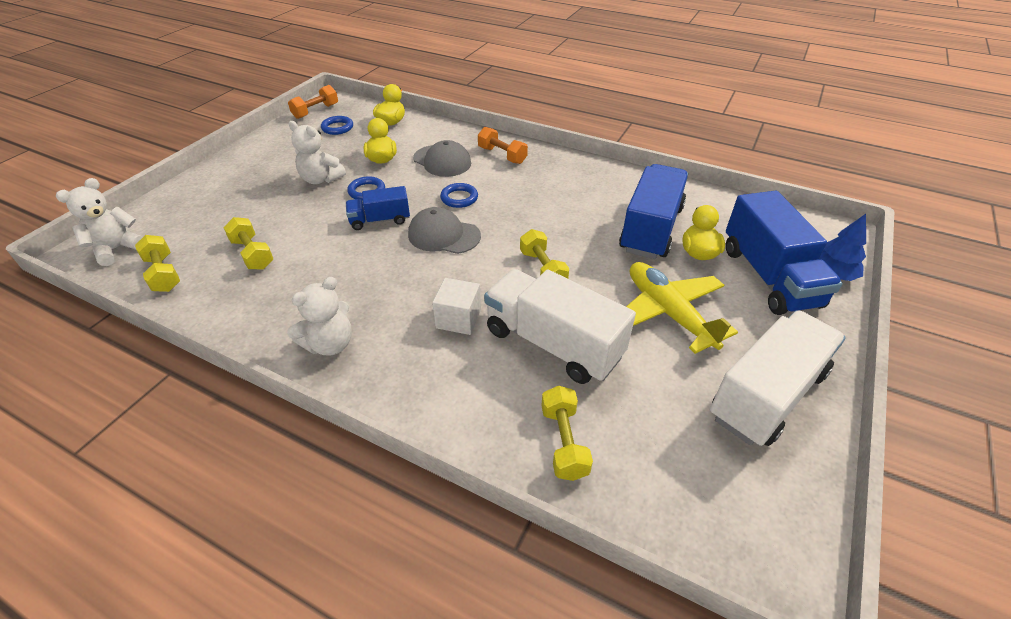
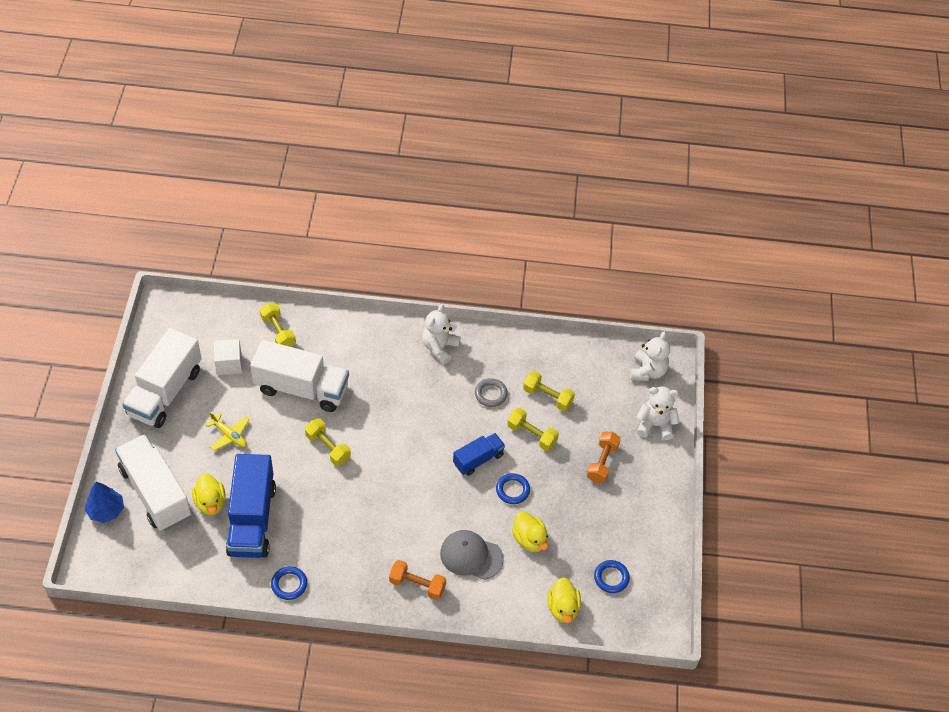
camera: 155 degrees right, 10 degrees up
(163, 274) = (592, 362): yellow dumbbell -> yellow dumbbell (531, 435)
(313, 273) = (491, 394): none -> grey ring
(316, 111) = (659, 602): orange dumbbell -> orange dumbbell (602, 462)
(321, 179) = (564, 493): white teddy bear -> white teddy bear (655, 425)
(443, 235) = (418, 459): grey cap -> none
(458, 319) = (369, 388): white cube -> white cube (229, 364)
(459, 198) = (428, 507): blue ring -> blue ring (289, 584)
(668, 313) = (229, 435): yellow plane -> yellow plane, size x0.53
(769, 277) = (155, 493): blue truck -> white truck

